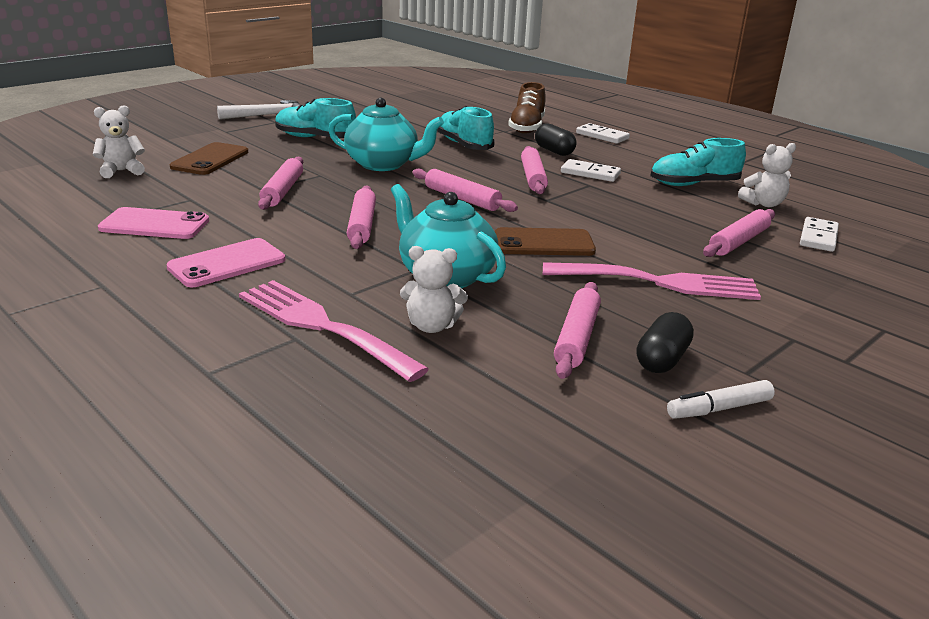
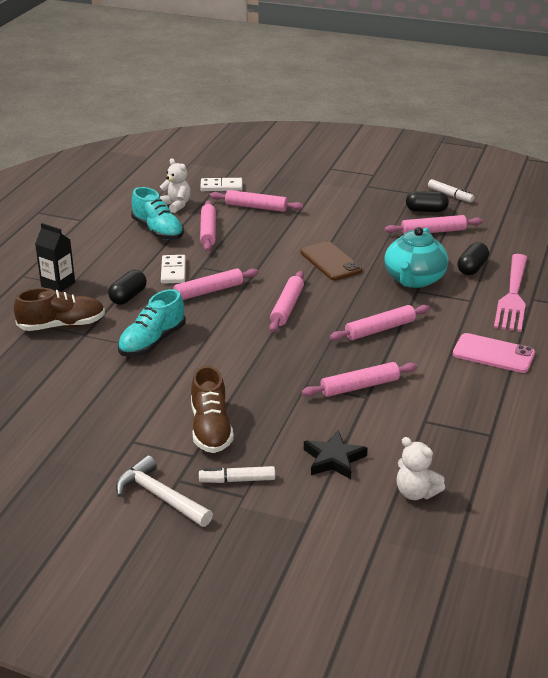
camera: 115 degrees left, 5 degrees up
(154, 224) = (483, 411): pink phone -> none
(210, 159) = (334, 459): brown phone -> black star
(245, 133) = (237, 480): none -> white marker
(315, 138) = (211, 429): turquoise shoe -> brown shoe
(383, 164) = (248, 364): turquoise teapot -> none
(432, 326) = (472, 268): white teddy bear -> black capsule
(602, 136) = (58, 284): white domino -> black carton
(659, 282) = (343, 221): pink fork -> none
(678, 204) = (208, 231): none -> pink rolling pin

